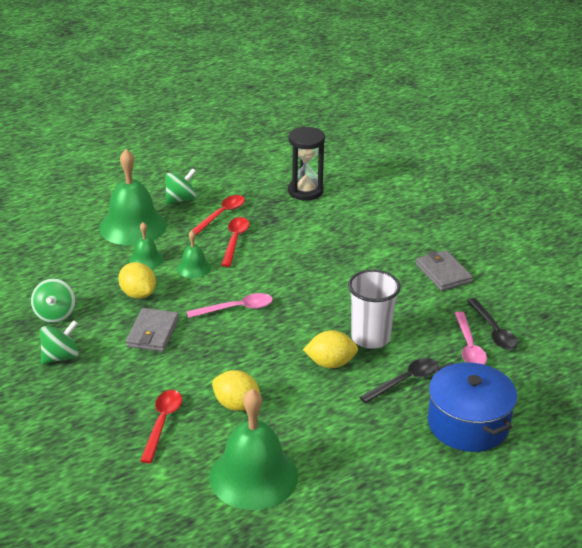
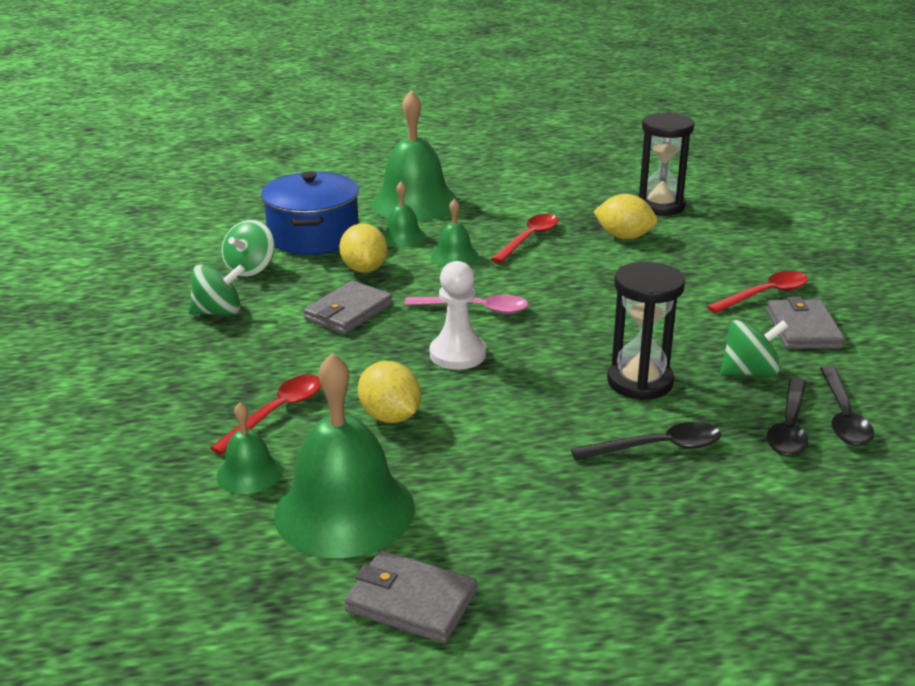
camera: 25 degrees right, 5 degrees down
(177, 470) = (249, 473): none -> green bell
(181, 199) = (493, 188): green spinning top -> green spinning top (749, 372)
(221, 215) = (532, 211): red spoon -> red spoon (764, 294)
(248, 347) = (457, 354): none -> white pawn
(329, 518) = (411, 601): none -> grey wallet
(330, 363) = (559, 399): yellow lemon -> yellow lemon (624, 237)
(370, 338) = (640, 382): white cup -> black hourglass
(468, 424) = (724, 531): blue pot -> blue pot (313, 236)
(469, 346) = (789, 427): pink spoon -> black spoon

